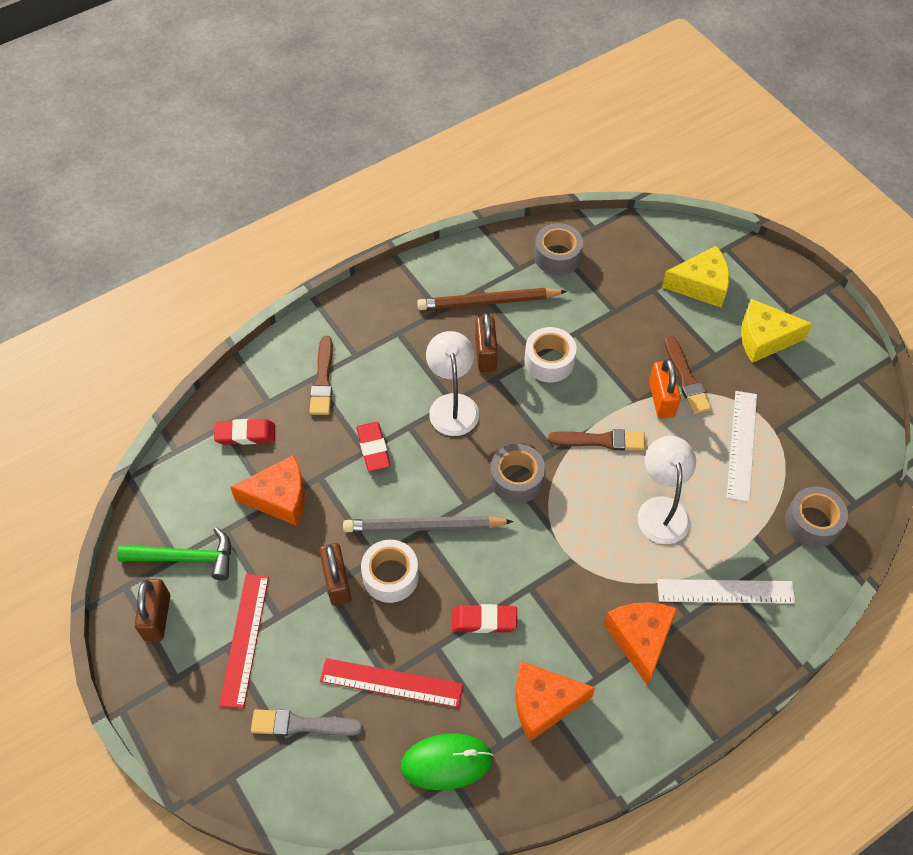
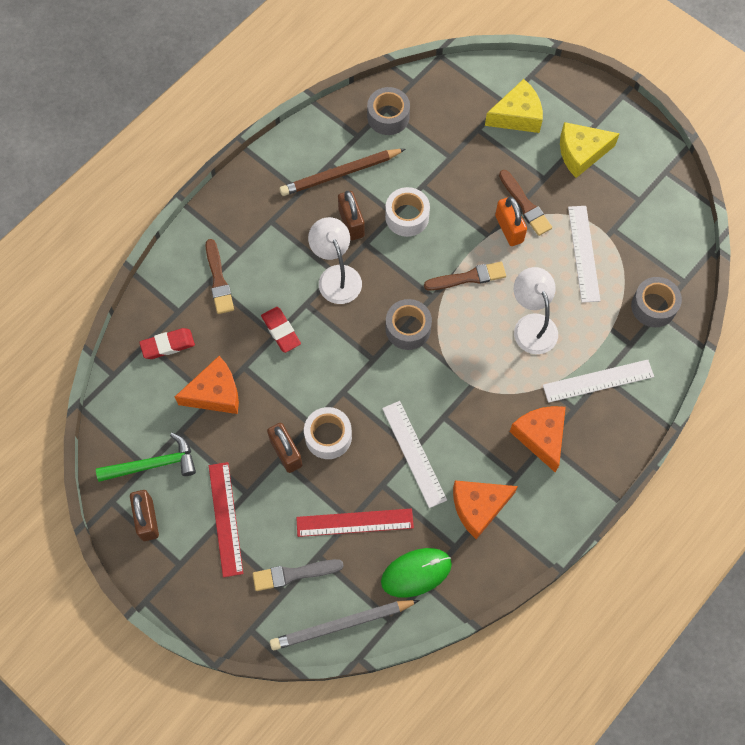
camera: 15 degrees left, 10 degrees up
(424, 527) = (343, 388): grey pencil -> grey pencil (341, 625)
(484, 620) = (414, 453): red eraser -> white ruler

